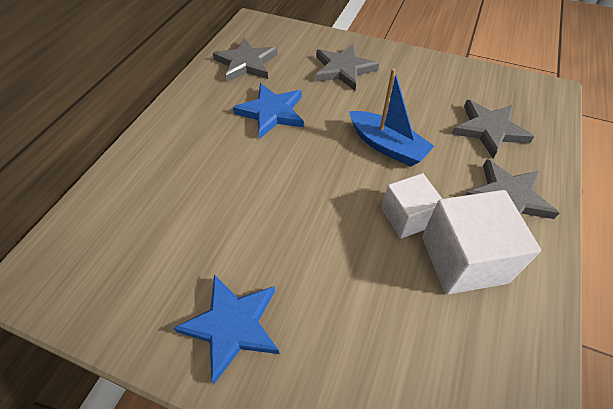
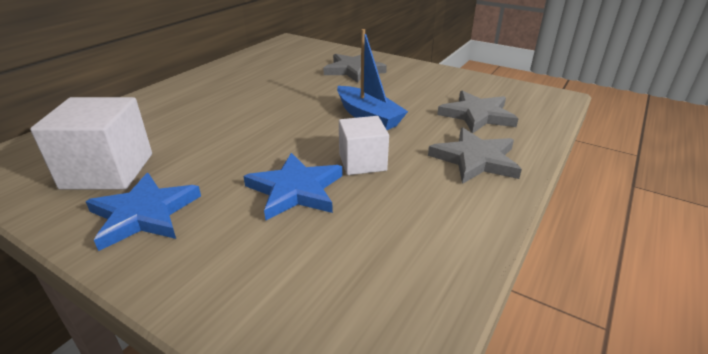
camera: 10 degrees right, 20 degrees down
(246, 63) = (268, 61): grey star -> none
(272, 112) = (272, 89): blue star -> blue star (295, 190)
(463, 259) = (405, 196): white cube -> white cube (108, 171)

